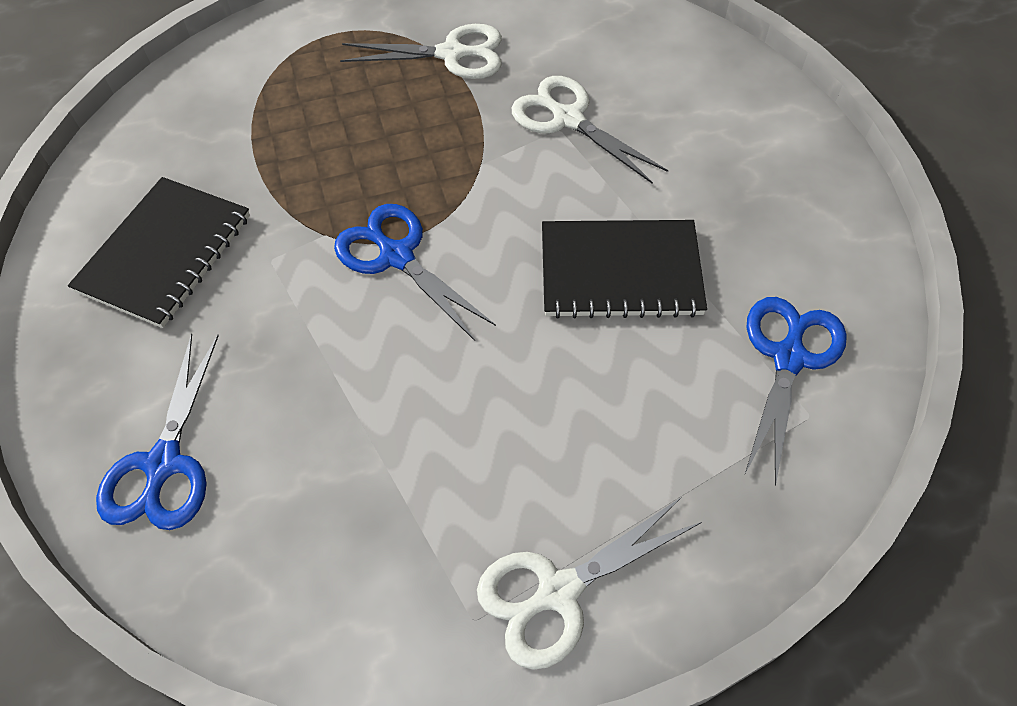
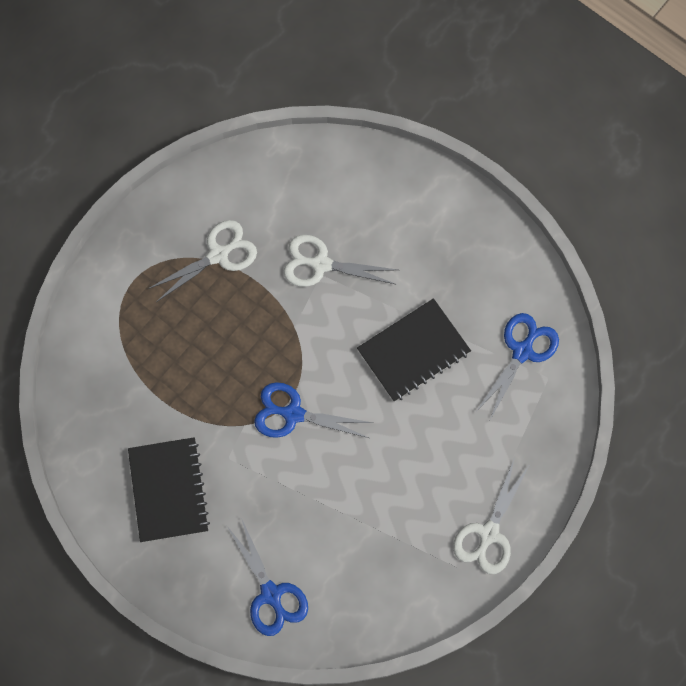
camera: 35 degrees left, 15 degrees up
(788, 358) = (522, 351): blue scissors -> blue scissors turned 45 degrees clockwise

